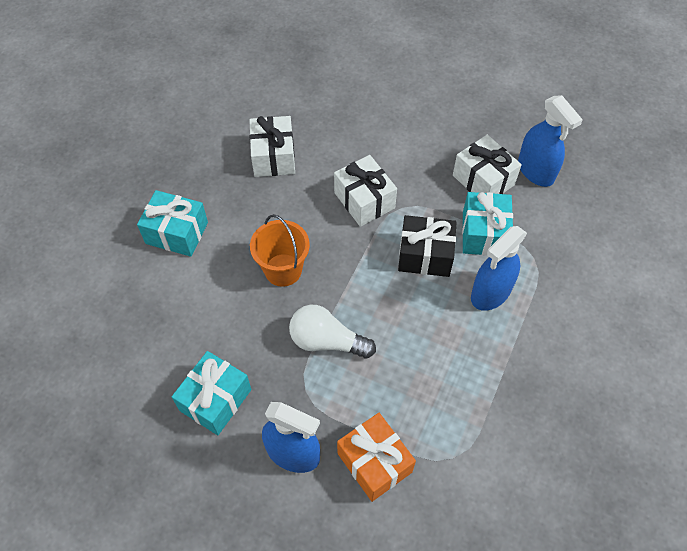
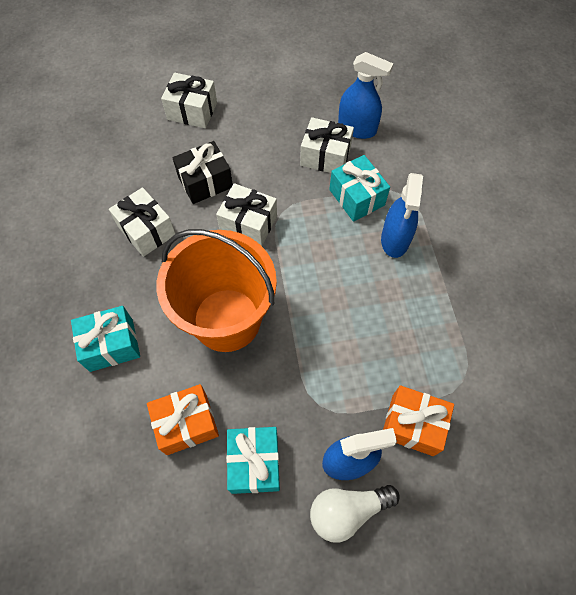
camera: 35 degrees left, 5 degrees up
(187, 332) = (186, 424): none -> orange gift
(283, 270) = (227, 319): orange bucket -> orange bucket, size x1.89
(327, 341) = (305, 355): white light bulb -> white light bulb (347, 511)
(390, 75) = (192, 111): none -> white gift
(425, 255) = (327, 240): black gift -> black gift (205, 182)

